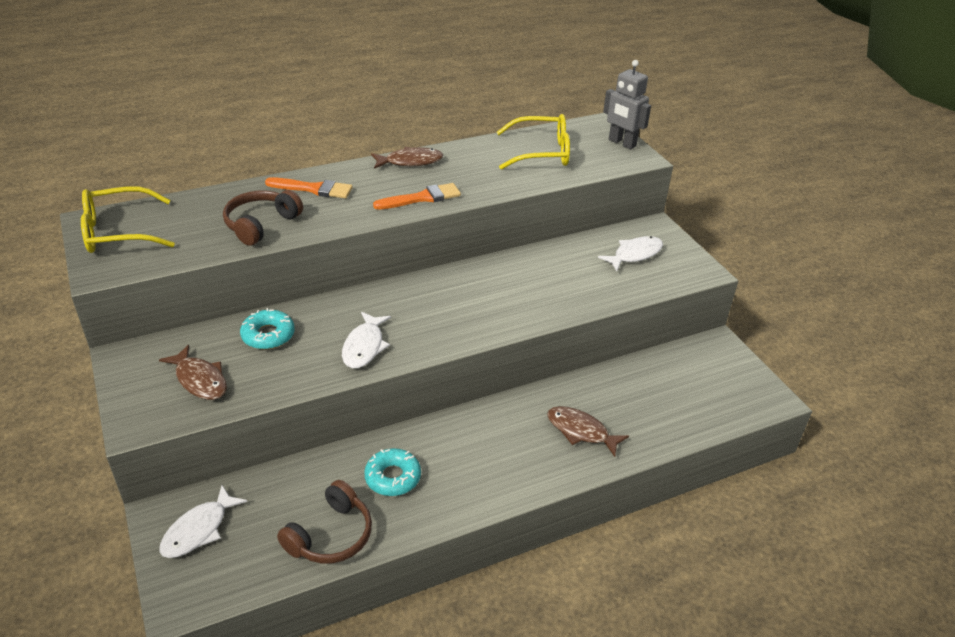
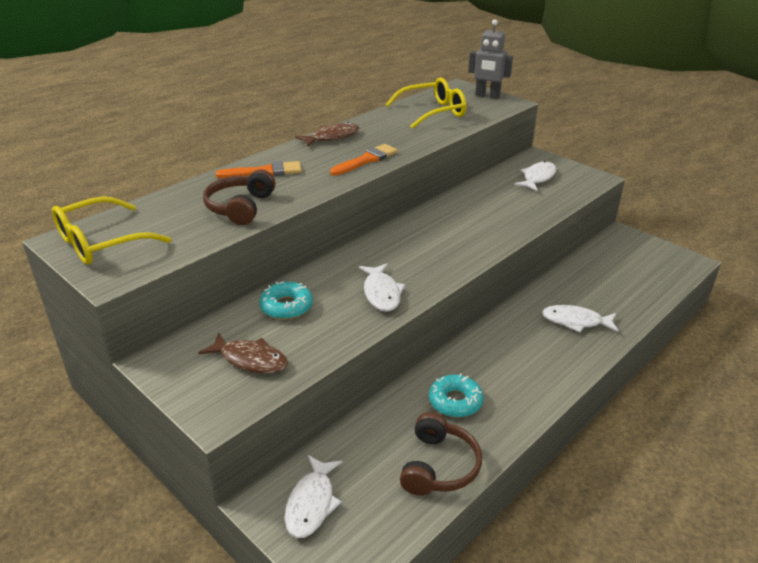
camera: 20 degrees left, 5 degrees down
(581, 431) = (575, 321): brown fish -> white fish

